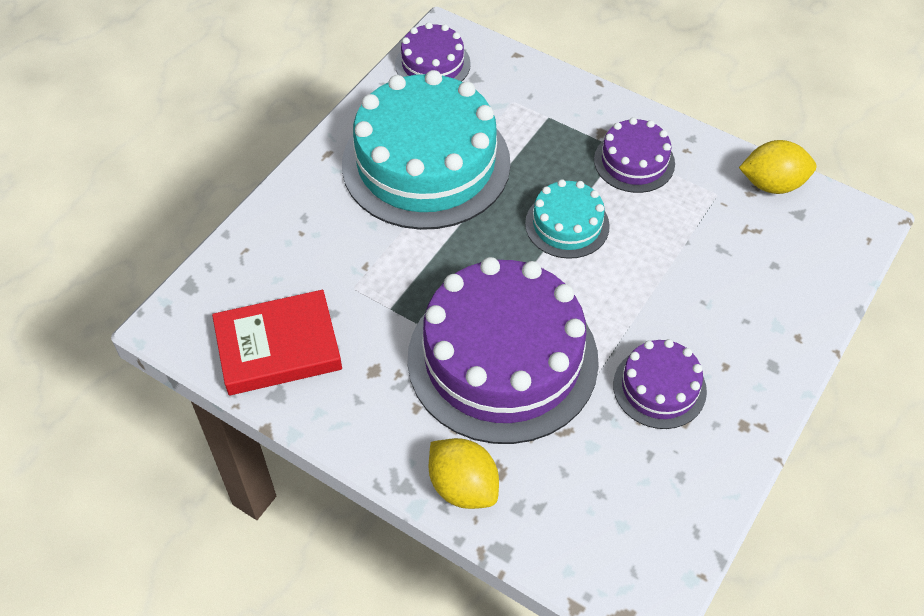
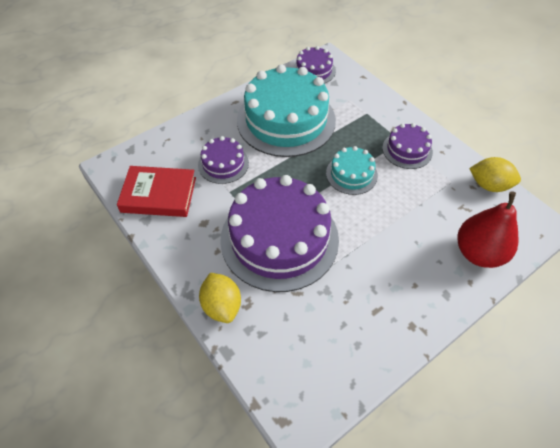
camera: 20 degrees right, 0 degrees up
(659, 388) = (367, 285): purple cake -> purple cake (223, 164)
(794, 291) = (478, 253): none -> red pear

